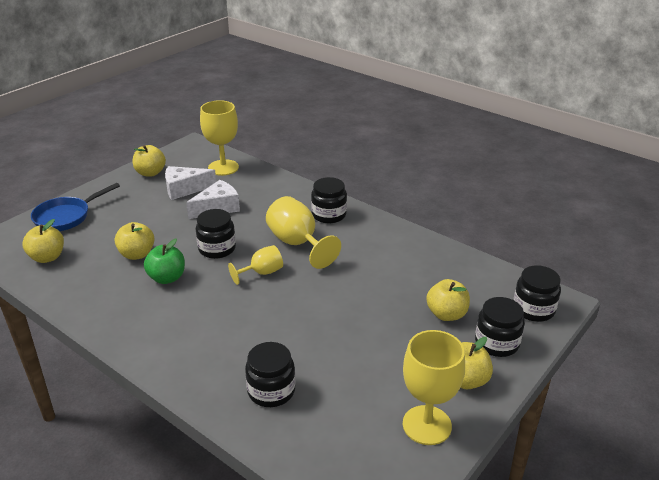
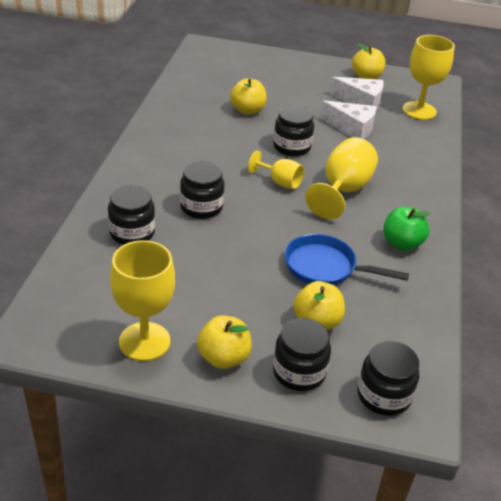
camera: 60 degrees right, 5 degrees up
(47, 257) = (208, 73): yellow apple -> none
(66, 217) = (265, 62): blue pan -> blue pan (325, 268)
(167, 278) = (230, 135): green apple -> green apple (401, 243)
(184, 189) = (361, 102): white cheese -> white cheese turned 150 degrees clockwise
(329, 215) = (410, 197): black jar -> black jar (201, 207)

